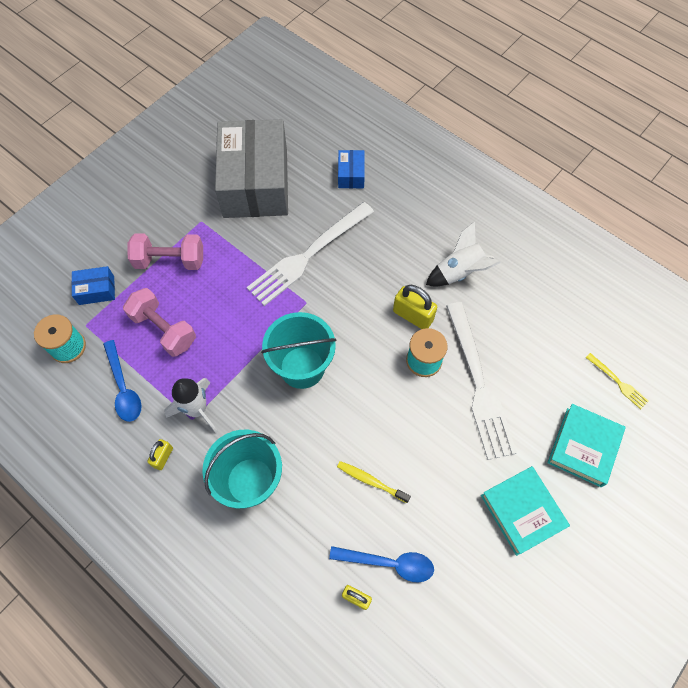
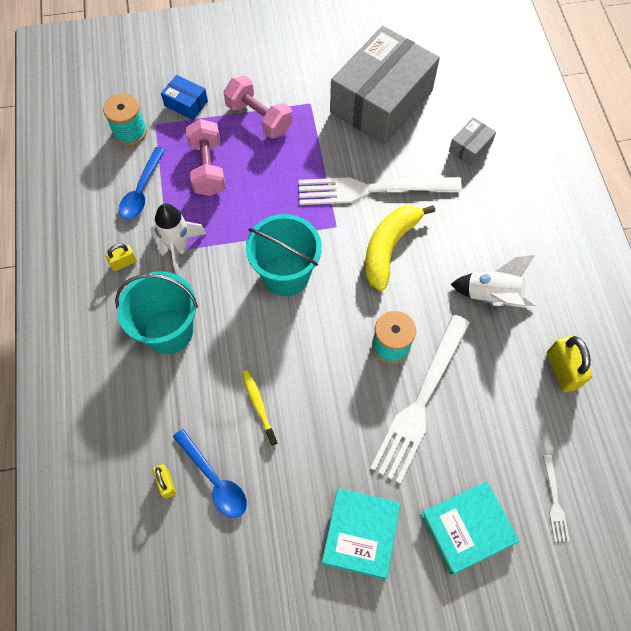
camera: 40 degrees right, 0 degrees up
(351, 175) = (470, 147): blue box -> grey box
(359, 290) = (389, 248): none -> yellow banana
(413, 315) = (416, 302): yellow padlock -> yellow padlock (562, 370)
(618, 382) = (555, 502): yellow fork -> white fork

